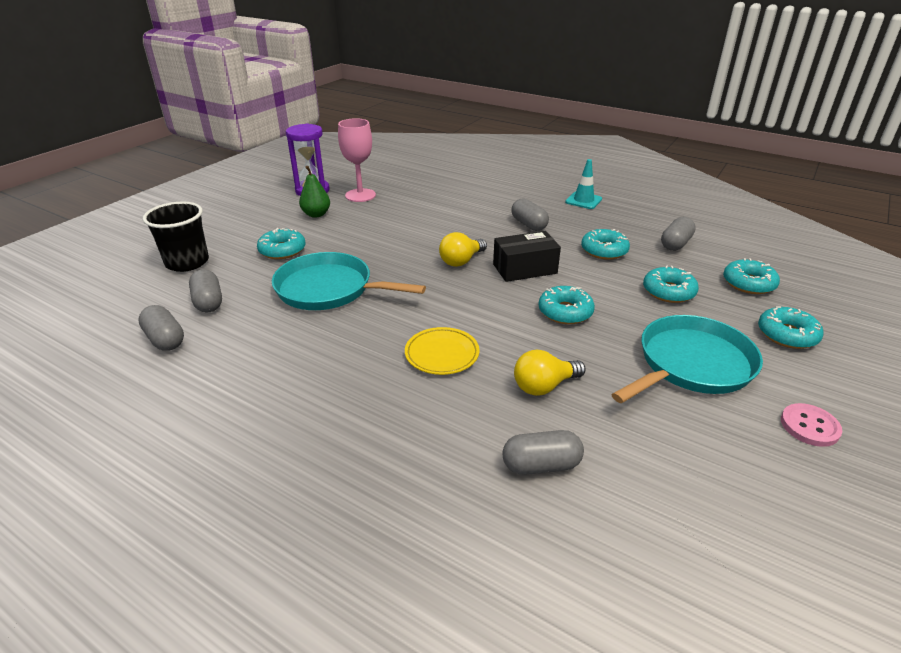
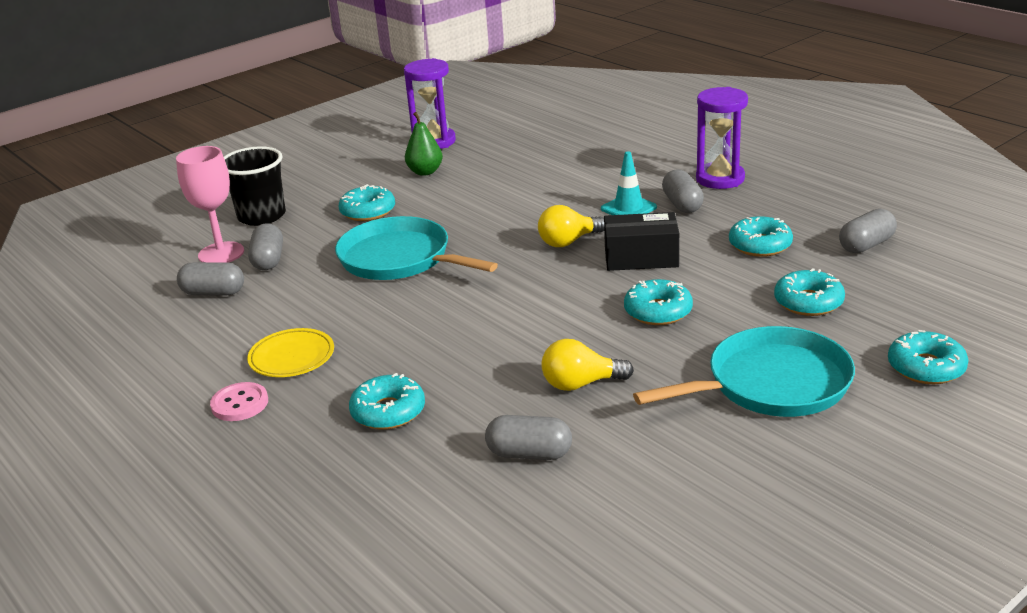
camera: 20 degrees right, 5 degrees down
(165, 339) = (213, 293): grey capsule -> grey capsule turned 60 degrees counterclockwise
(360, 195) = (489, 151): pink goblet -> pink goblet (221, 253)
(442, 354) = (487, 339): yellow plate -> yellow plate (292, 357)
(543, 204) = (720, 179): none -> purple hourglass
(583, 200) = (779, 178): turquoise traffic cone -> turquoise traffic cone (628, 208)
(748, 283) = (928, 303): turquoise donut -> turquoise donut (388, 411)
(809, 426) = (864, 463): pink button -> pink button (240, 404)

